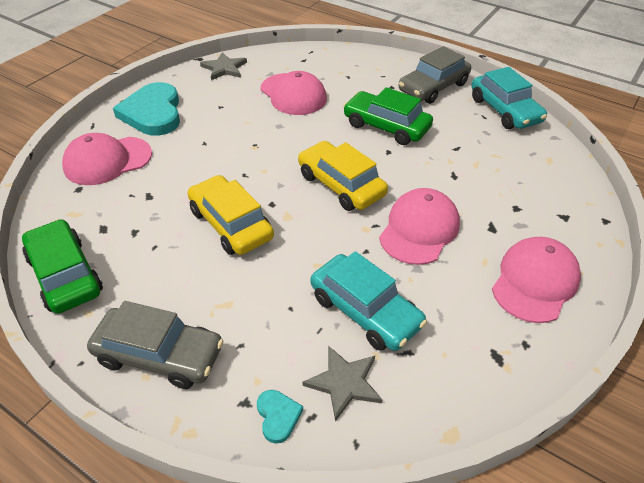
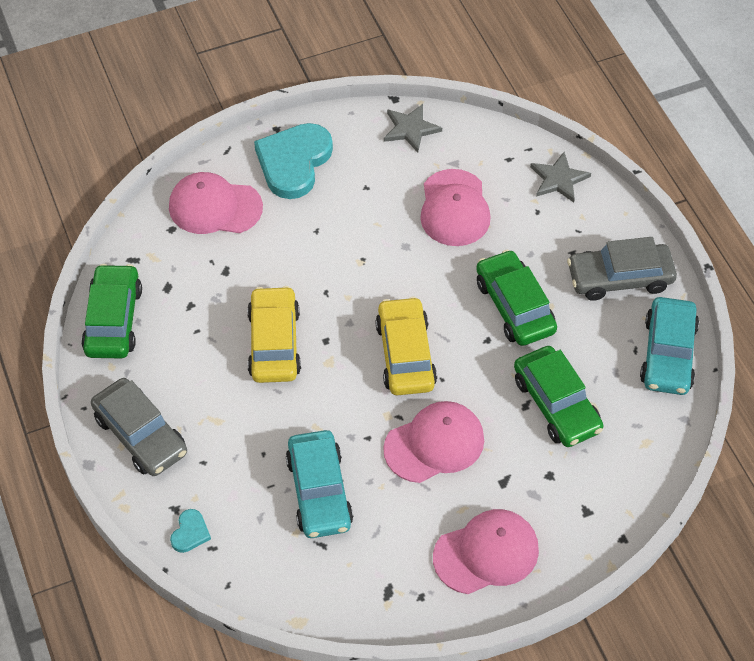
camera: 35 degrees right, 10 degrees up
(344, 382) = (255, 538): grey star -> grey star (558, 179)
(472, 165) = (556, 404): none -> green car

